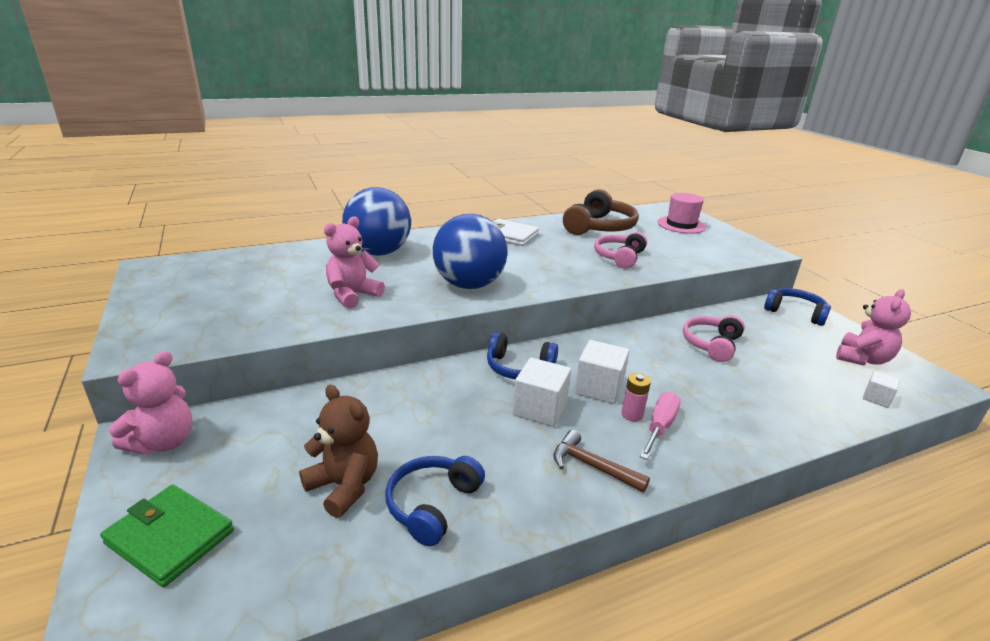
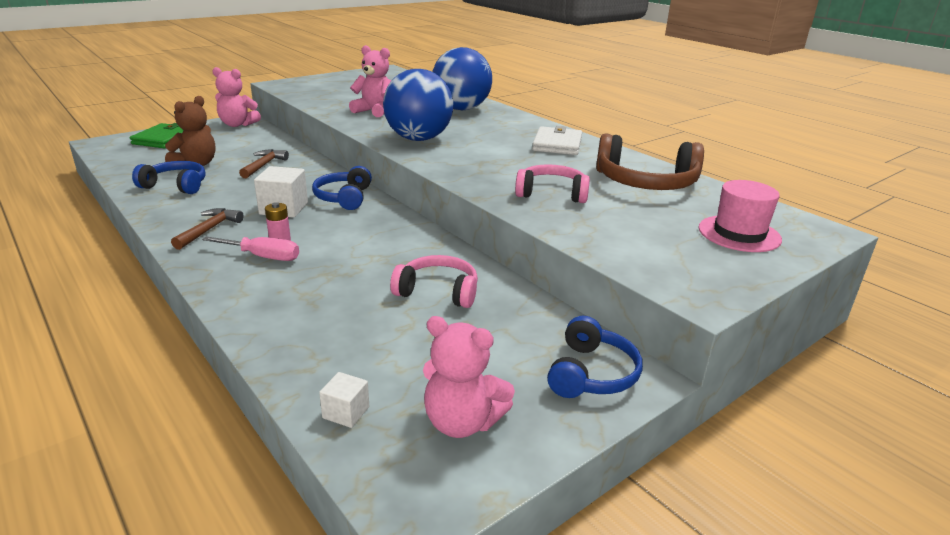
camera: 75 degrees right, 0 degrees up
(388, 419) = (263, 165): none -> brown hammer
(599, 388) = (321, 230): white cube -> none

